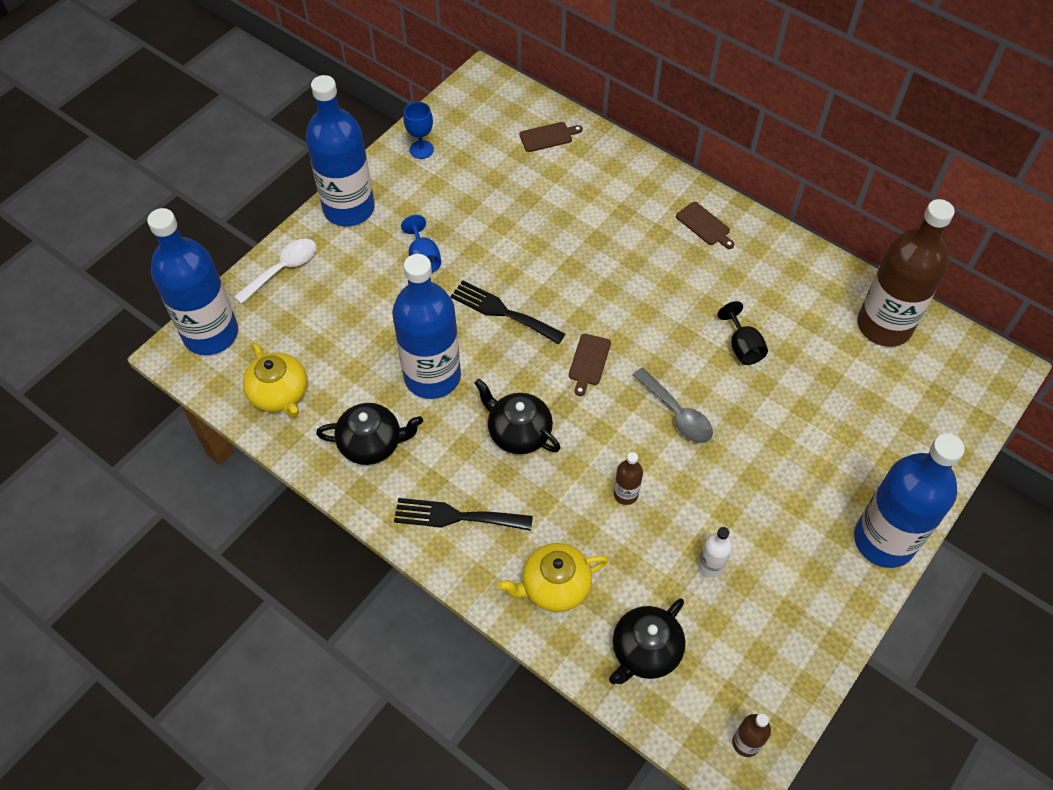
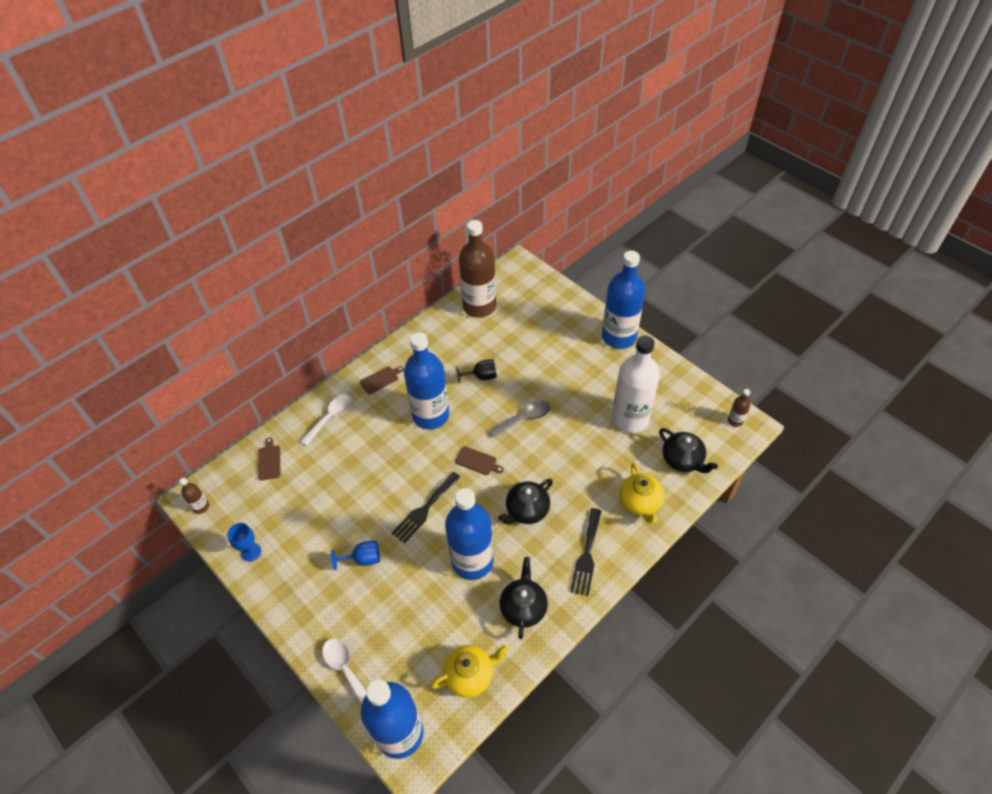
camera: 80 degrees left, 5 degrees down
(349, 208) = (296, 613): blue bottle -> blue bottle (431, 415)
(626, 494) = (579, 454): brown bottle -> brown bottle (201, 507)
(627, 183) = (331, 417): none -> white spoon
(711, 566) = (630, 419): white bottle -> white bottle, size x2.42

